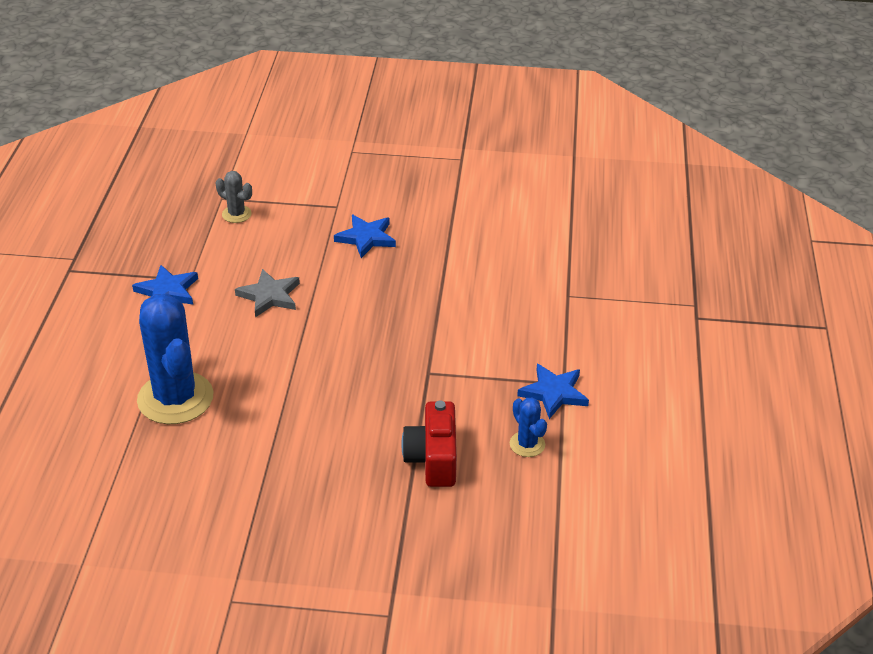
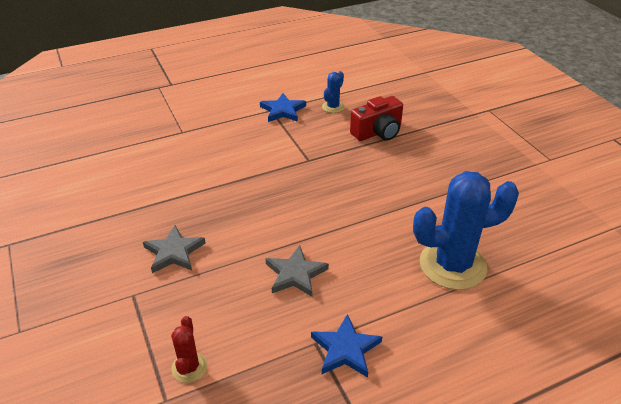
camera: 120 degrees left, 0 degrees up
(175, 398) = (452, 265): blue cactus -> blue cactus turned 45 degrees clockwise
(236, 214) = (189, 367): grey cactus -> red cactus
(366, 238) = (174, 252): blue star -> grey star

